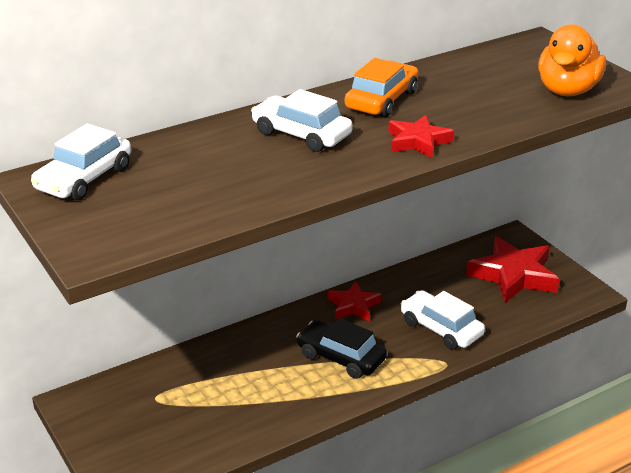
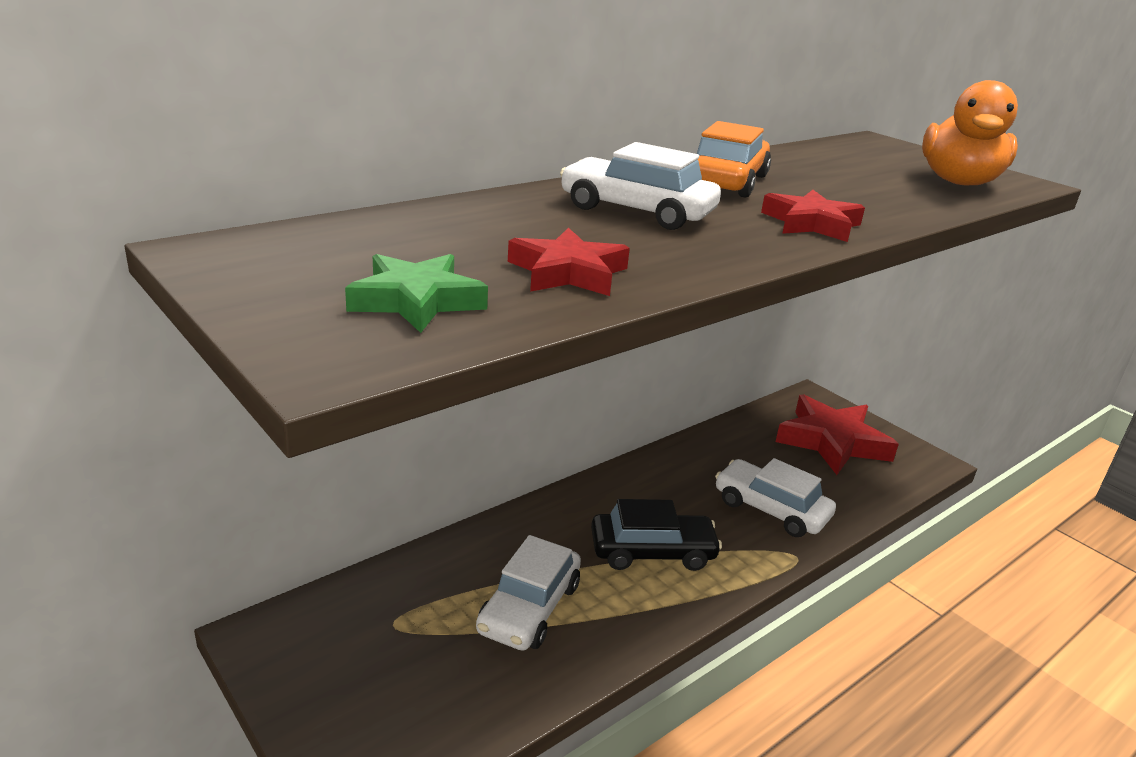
camera: 10 degrees left, 5 degrees down
(84, 178) = (301, 251): white car -> white car (529, 608)
(142, 214) = (416, 301): none -> green star
(341, 357) = (652, 552): black car -> black car turned 150 degrees clockwise
(353, 306) = (648, 481): red star -> red star (568, 272)

